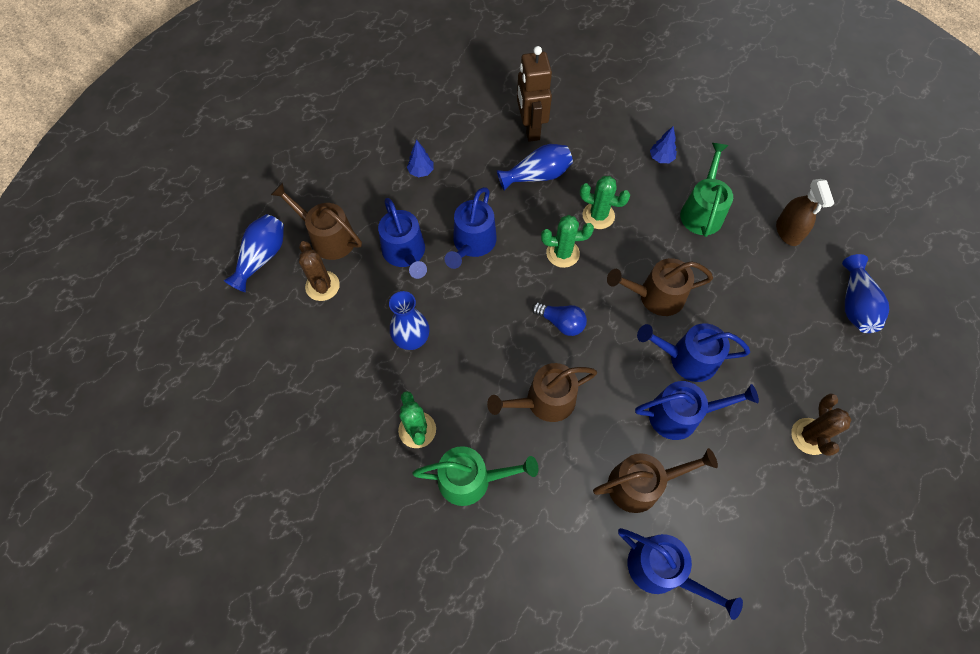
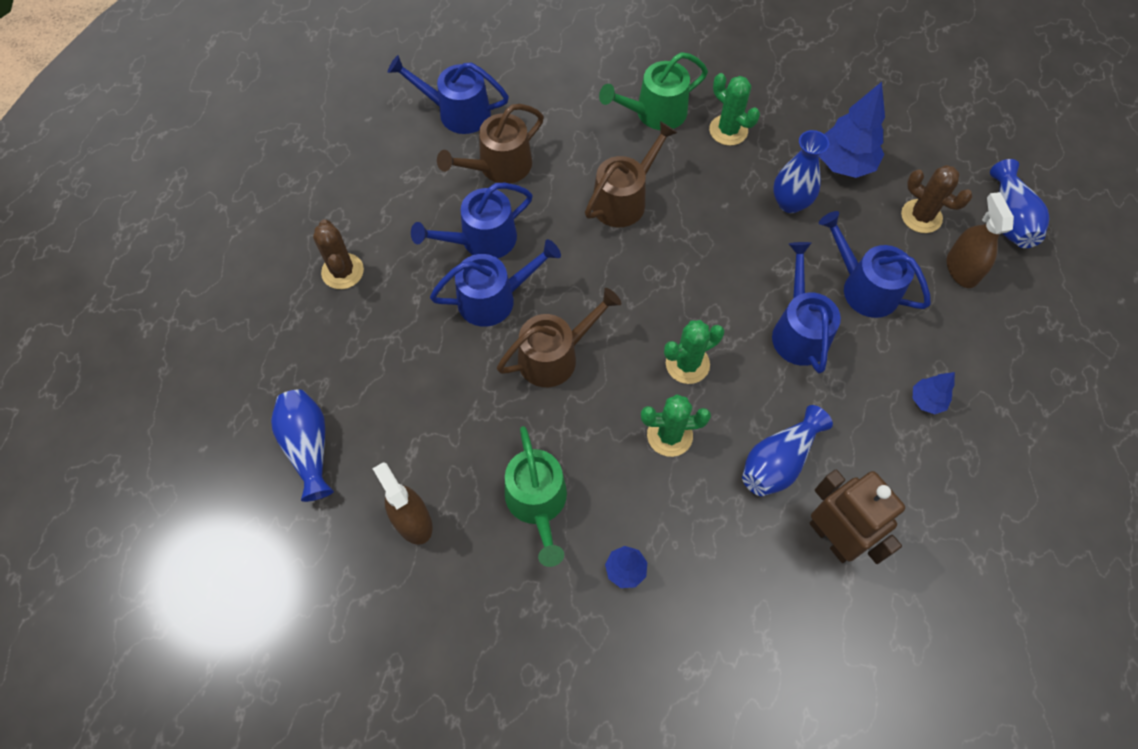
camera: 155 degrees right, 0 degrees up
(328, 237) = (961, 269): brown watering can -> brown spray bottle
(344, 354) = (844, 164): none -> blue tree
(561, 322) = (647, 282): blue light bulb -> none

